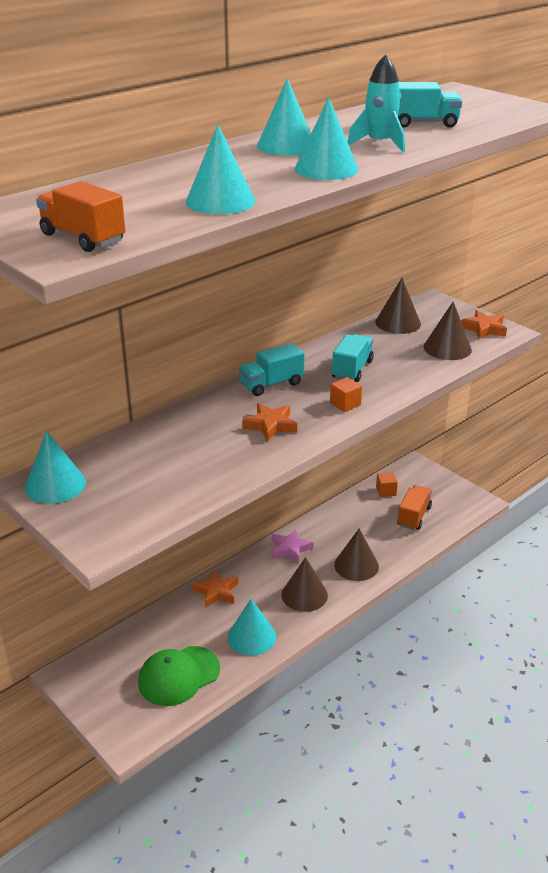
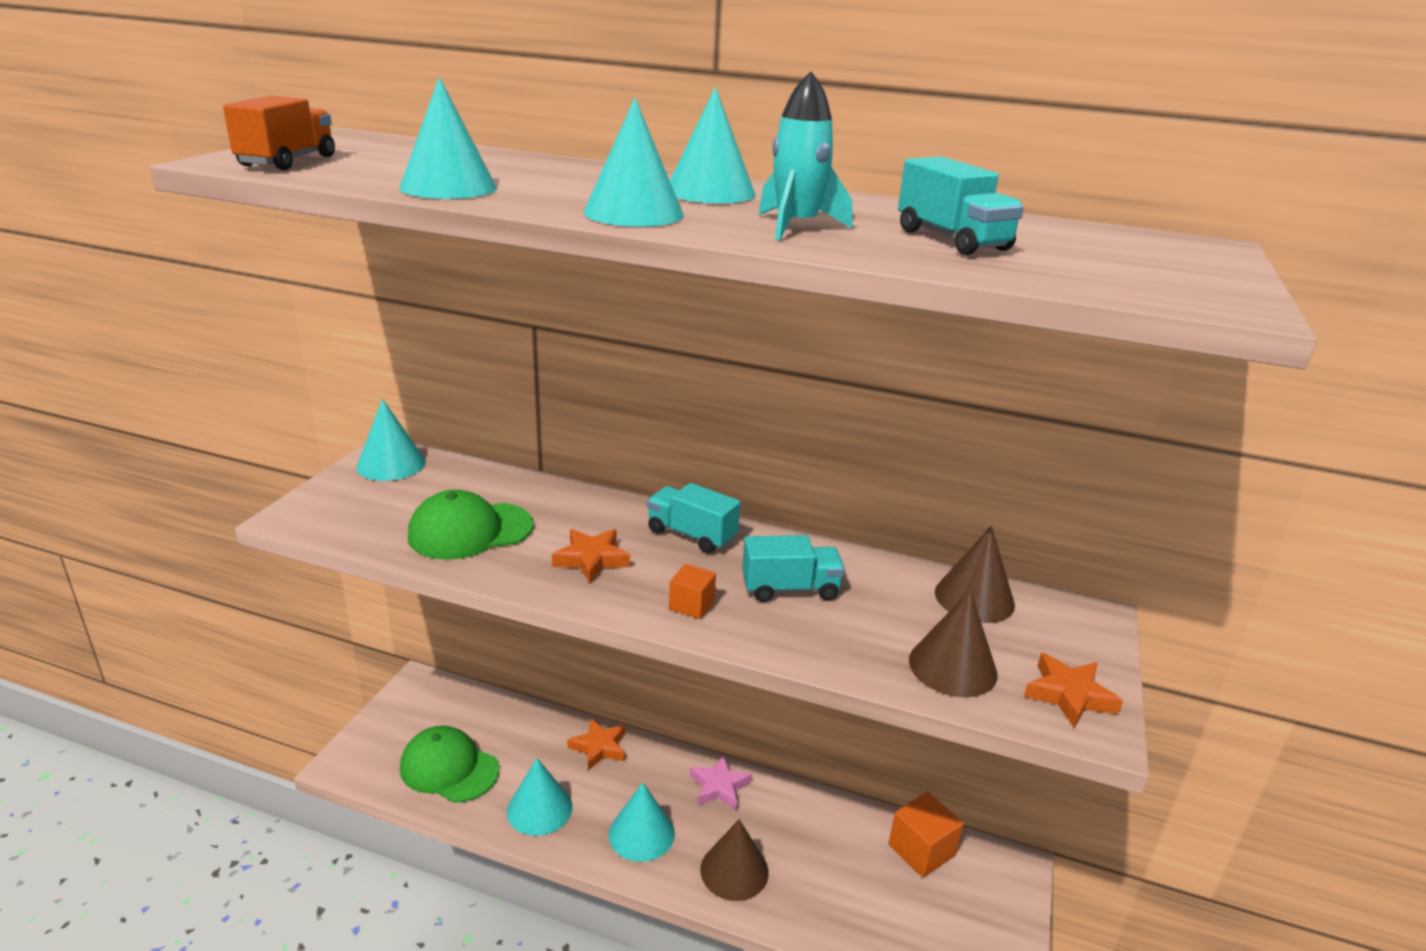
camera: 60 degrees right, 5 degrees down
(194, 465) = (470, 531): none -> green cap
(304, 595) = (641, 833): brown cone -> turquoise cone
(386, 491) = (921, 850): orange cube -> orange cube, size x1.69
(414, 516) = (892, 906): orange truck -> none

